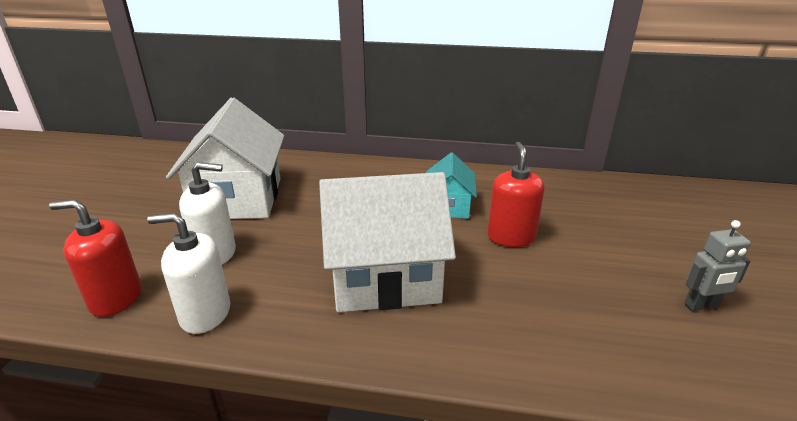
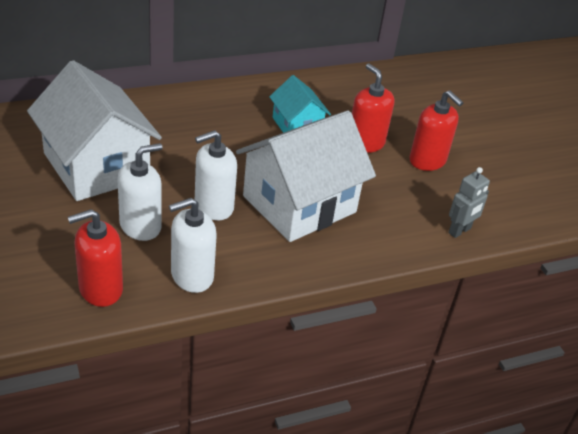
camera: 35 degrees left, 10 degrees up
(297, 255) = (213, 206): none -> white soap dispenser
(576, 272) = (427, 160): none -> red soap dispenser
(701, 306) = (512, 164): grey robot -> grey robot (460, 231)

